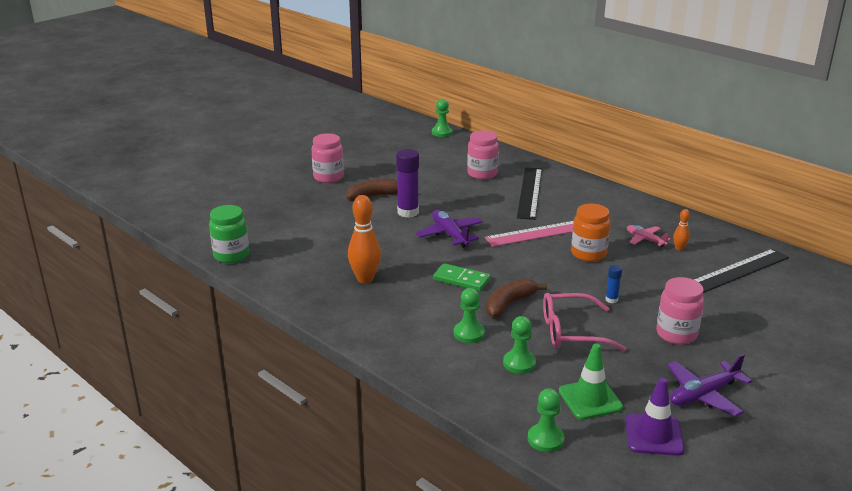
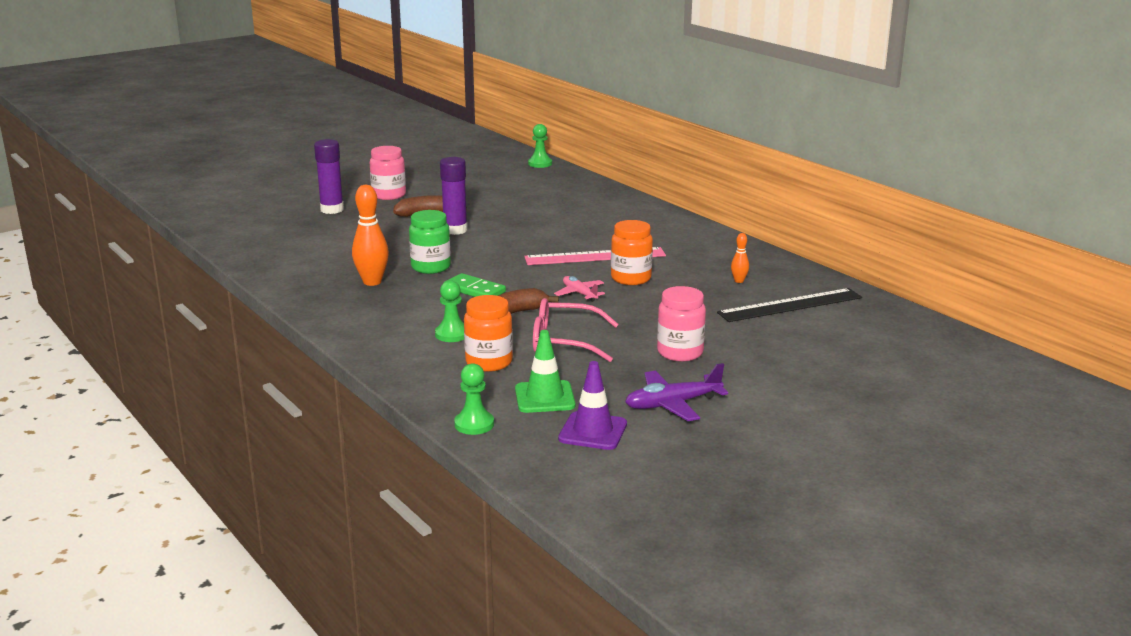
camera: 10 degrees right, 5 degrees down
(231, 255) = (245, 253): green jar -> green jar (431, 267)
(285, 198) = (332, 210): none -> purple glue stick
(450, 234) = (488, 252): purple plane -> none
(482, 174) = (560, 202): pink jar -> none
(519, 363) = (489, 362): green pawn -> orange jar
(530, 192) = (602, 222): black ruler -> none
(611, 299) = (628, 318): blue glue stick -> none
(645, 240) = (705, 271): pink plane -> pink plane (579, 293)

